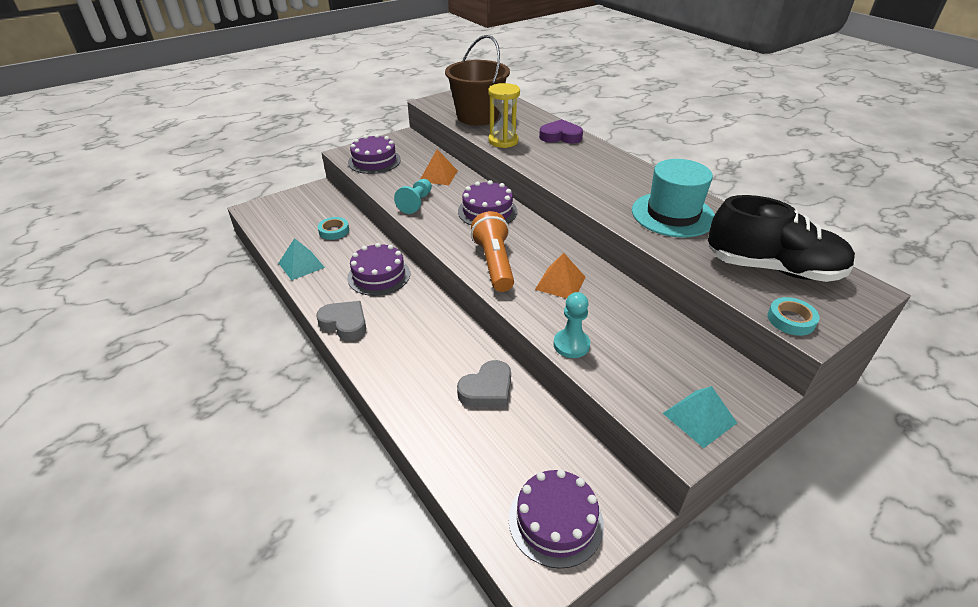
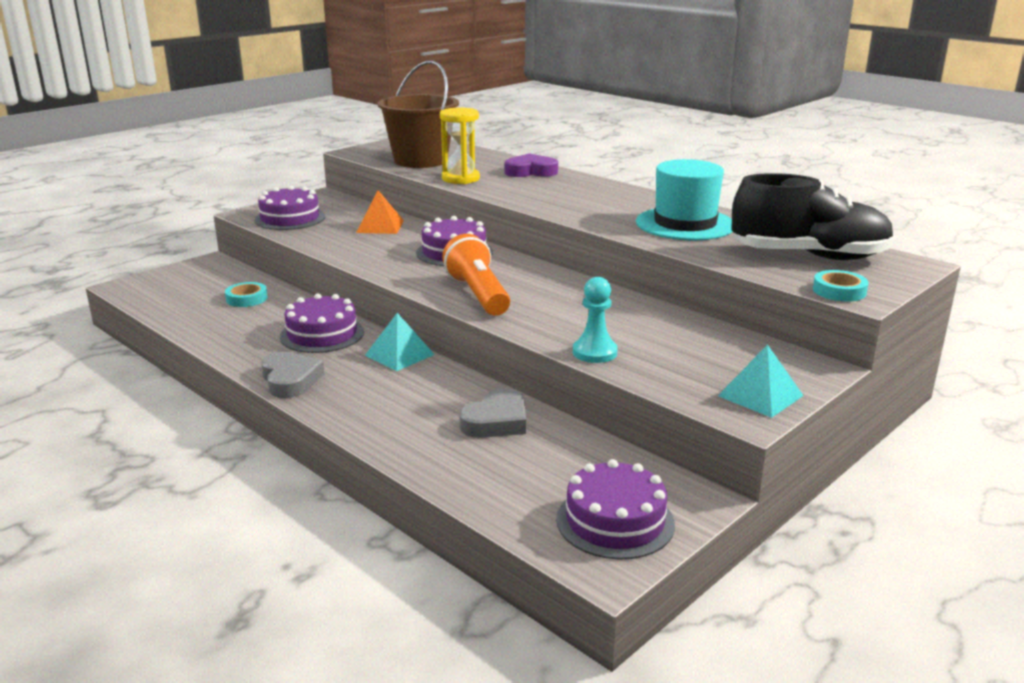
camera: 10 degrees left, 15 degrees down
(301, 265) = (212, 332): turquoise pyramid -> turquoise pyramid (399, 355)
(345, 323) = (290, 380): grey heart -> grey heart turned 45 degrees clockwise
(416, 203) = (359, 251): turquoise pawn -> none
(560, 283) = (565, 305): orange pyramid -> none

